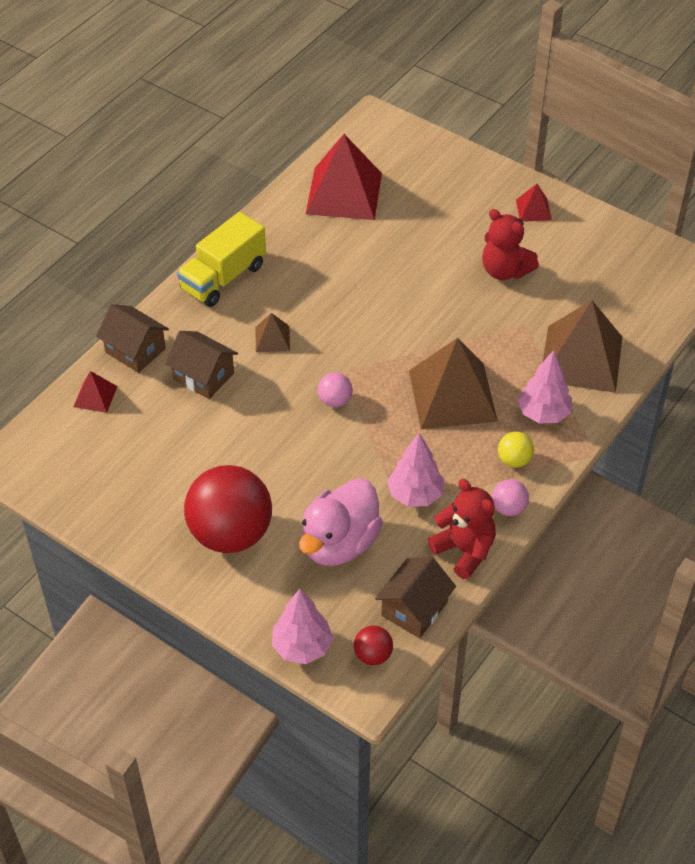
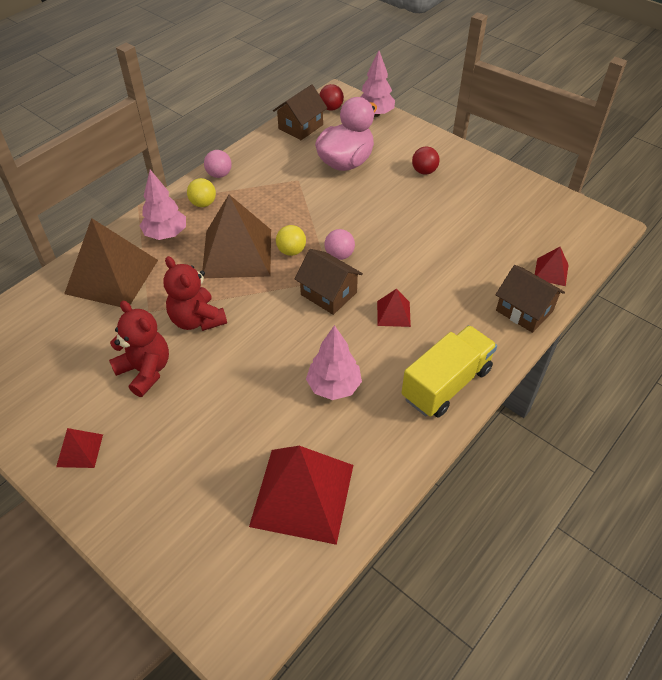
camera: 175 degrees left, 0 degrees up
(203, 376) = (456, 283): brown house -> brown house (328, 293)
(230, 534) = (424, 171): red ball -> red ball, size x0.43
(272, 339) = (393, 313): brown pyramid -> red pyramid
(391, 402) = (291, 251): none -> yellow ball
(415, 494) = (286, 186): pink tree -> pink tree (334, 386)
(464, 550) = (259, 153): red teddy bear -> red teddy bear (197, 320)

